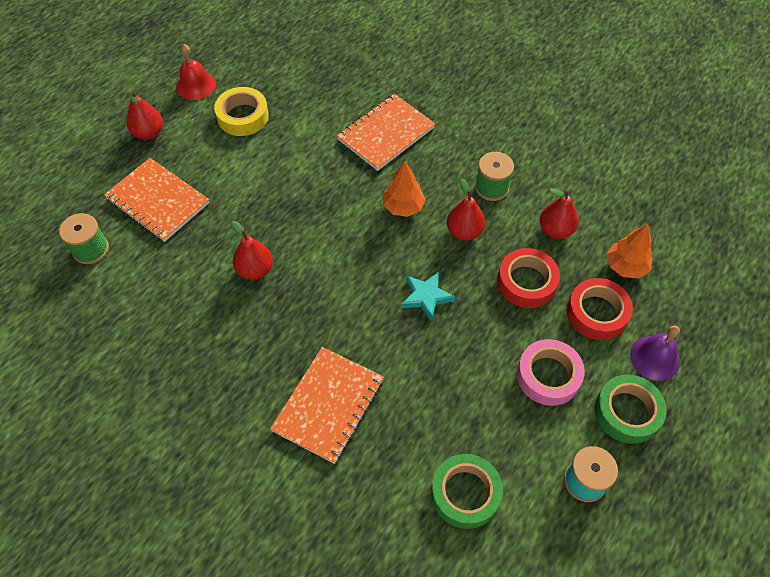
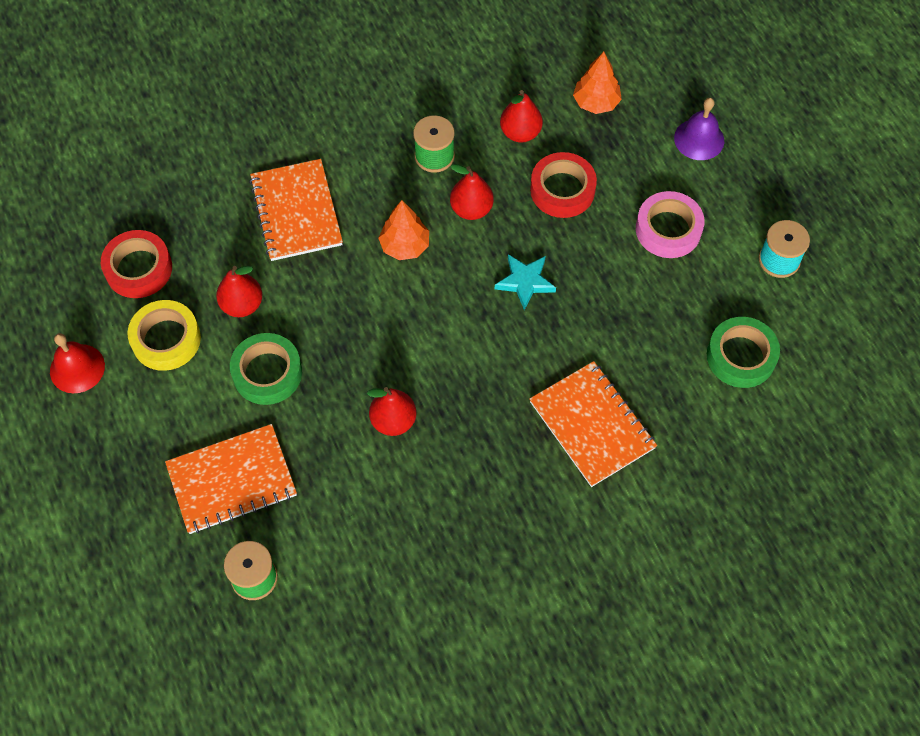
camera: 60 degrees left, 5 degrees up
(148, 133) = (118, 450): red pear -> red pear (242, 305)
(597, 313) = (629, 154): red tape -> red tape (138, 269)
(627, 412) = (736, 191): green tape -> green tape (267, 373)

